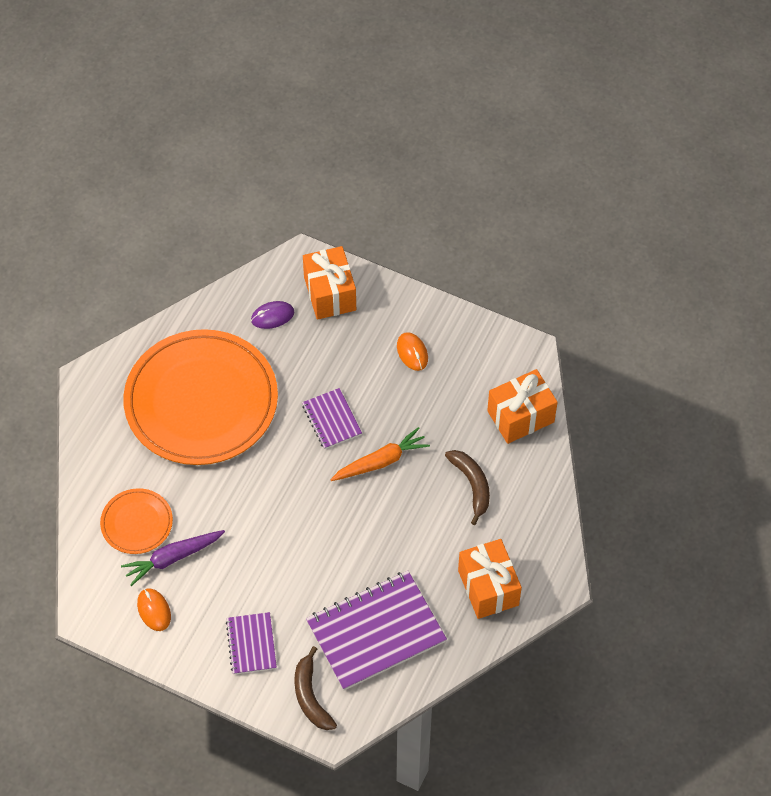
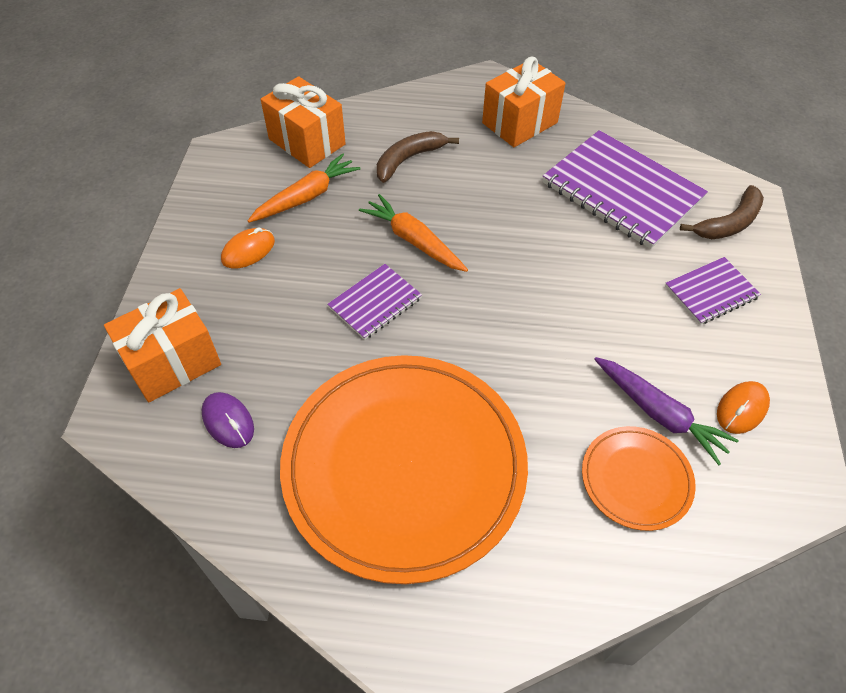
camera: 110 degrees left, 5 degrees down
(455, 402) = (306, 197): none -> orange carrot

